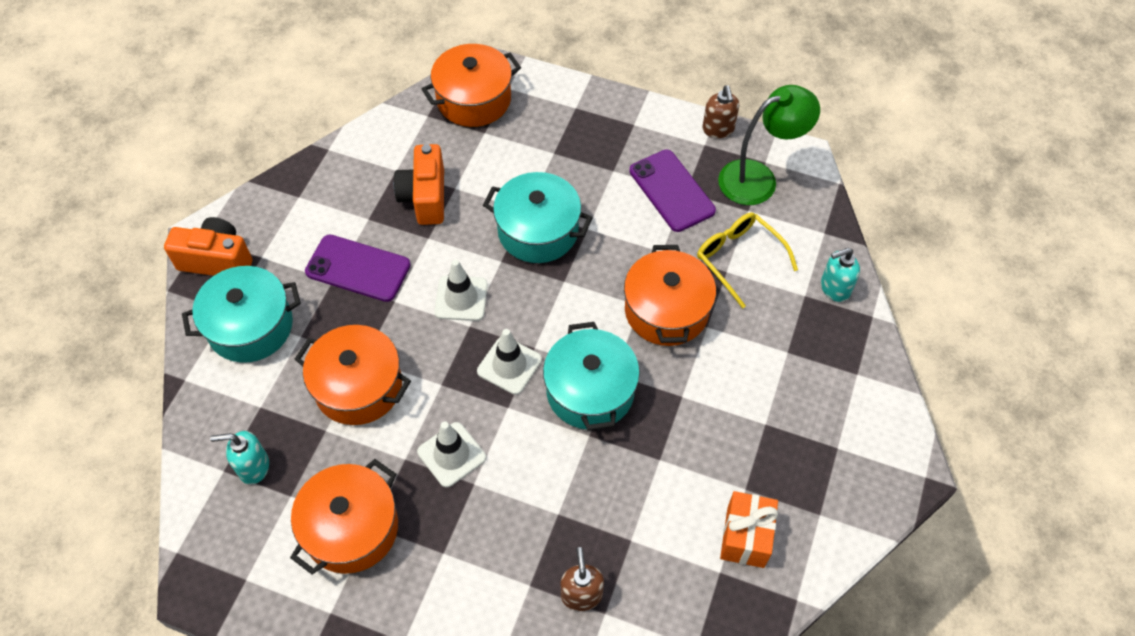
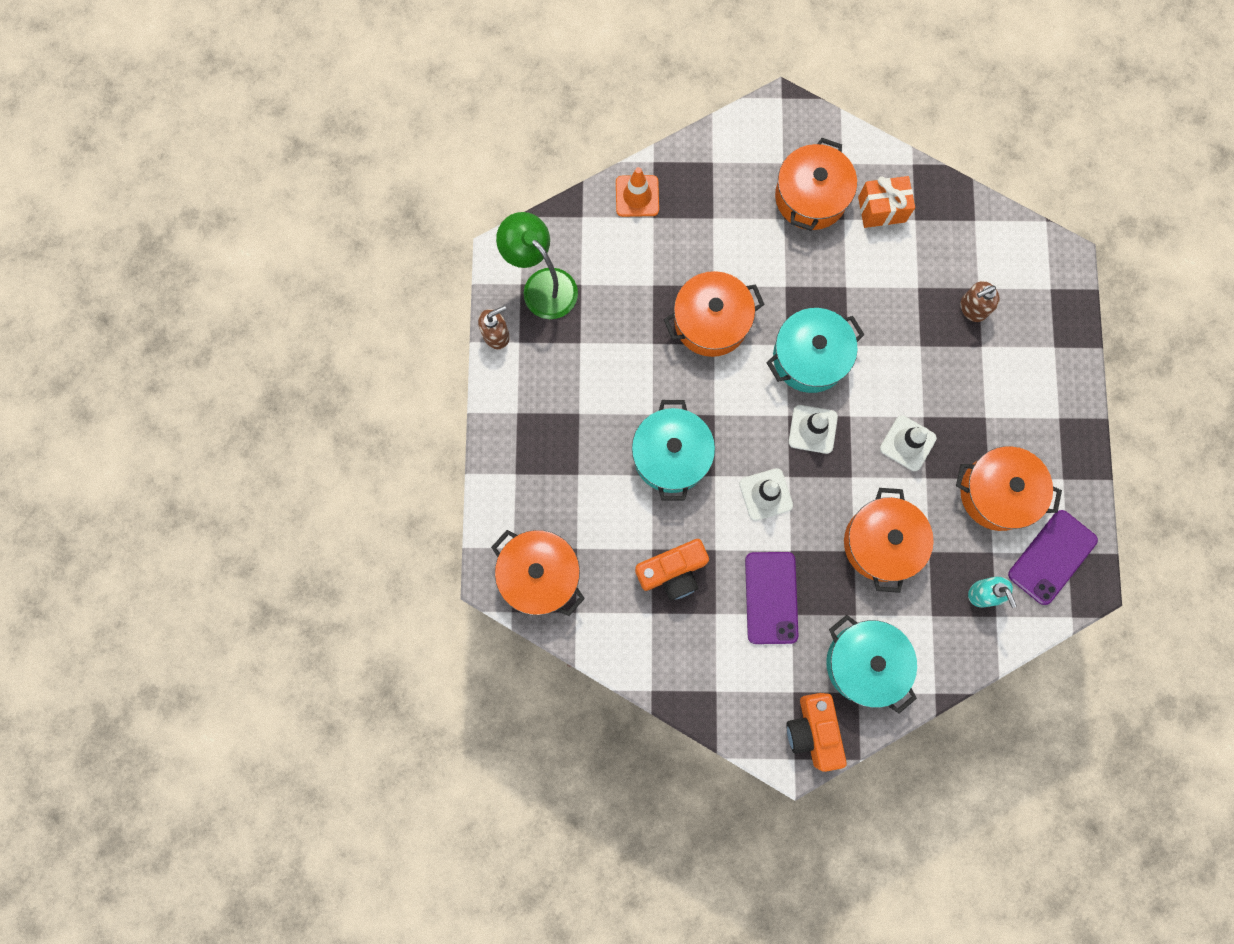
camera: 110 degrees left, 20 degrees up
(671, 191) = (583, 355): purple phone -> purple phone (1052, 557)
(738, 258) = (636, 279): yellow glasses -> none
(784, 462) = (811, 197): none -> orange pot
(834, 288) = (637, 196): turquoise soap dispenser -> orange traffic cone

